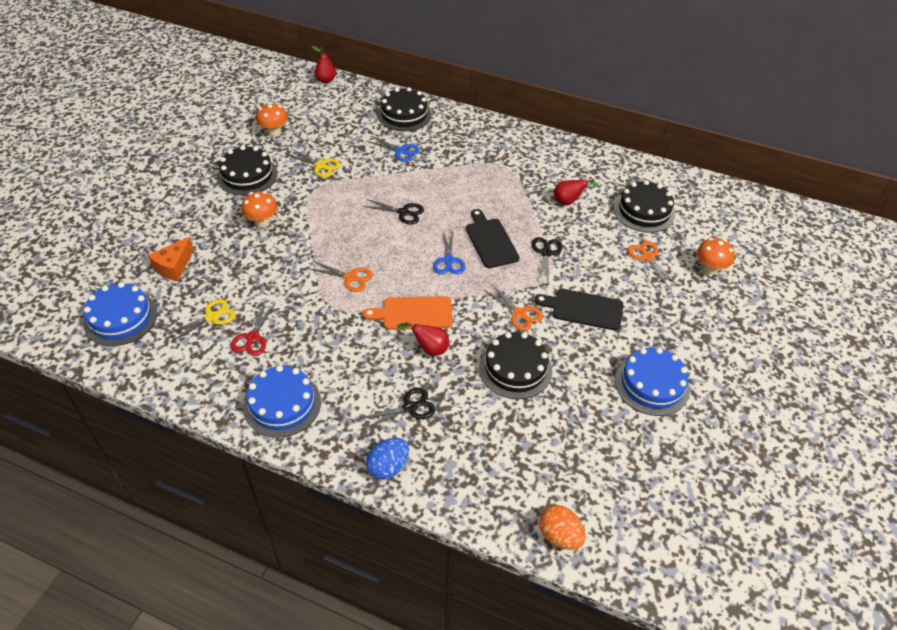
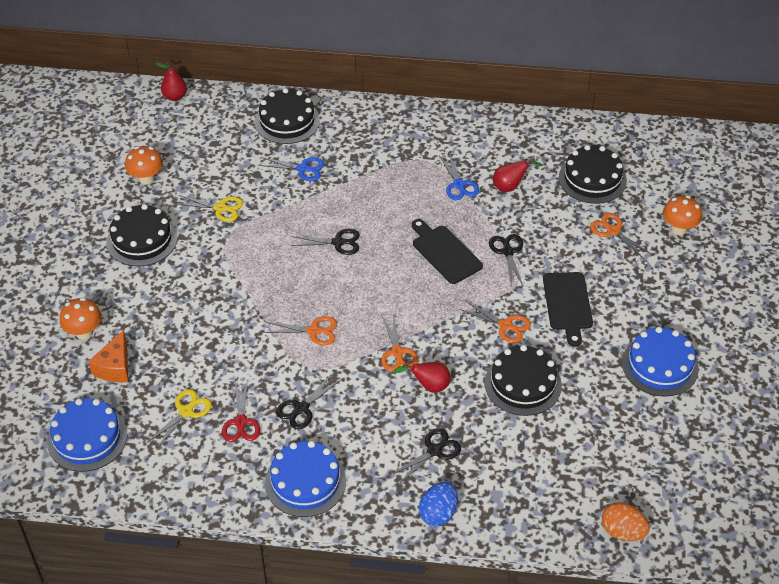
camera: 15 degrees left, 0 degrees up
(262, 222) = (187, 291): orange mushroom -> orange mushroom (84, 332)
(309, 340) = (301, 409): none -> black scissors
(414, 313) = (397, 353): orange cutting board -> orange scissors
(448, 261) = (410, 286): blue scissors -> blue scissors (459, 185)
(583, 309) = (568, 304): black cutting board -> black cutting board turned 90 degrees counterclockwise

